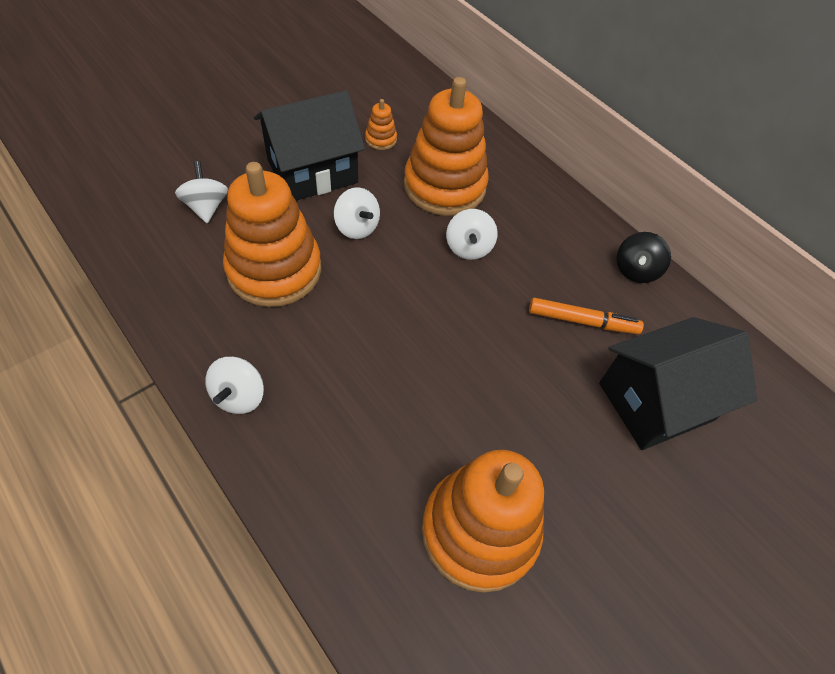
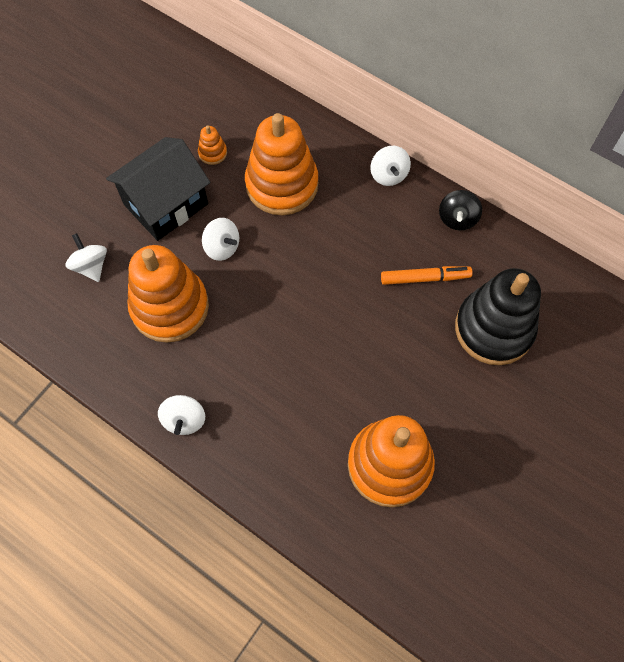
camera: 10 degrees left, 10 degrees up
(468, 248) = (318, 239): white spinning top -> white spinning top (388, 175)
(656, 401) = (493, 329): black house -> black stacking toy

